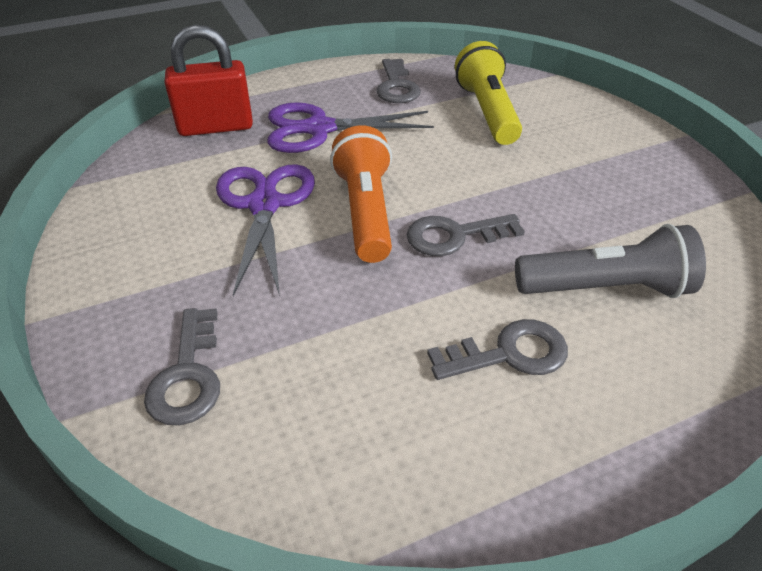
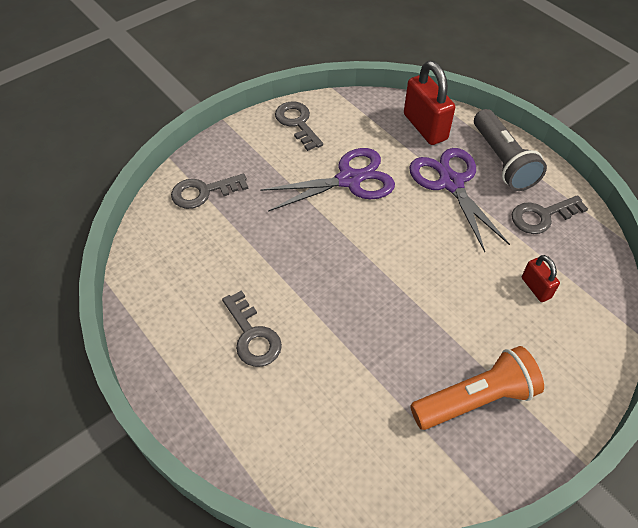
camera: 75 degrees right, 10 degrees up
(365, 211) = (363, 234): orange flashlight -> orange flashlight (475, 399)
(455, 236) = (355, 290): grey key -> grey key (297, 123)
(487, 112) = (535, 288): yellow flashlight -> red padlock
(606, 288) = (329, 390): grey flashlight -> grey flashlight (502, 161)

